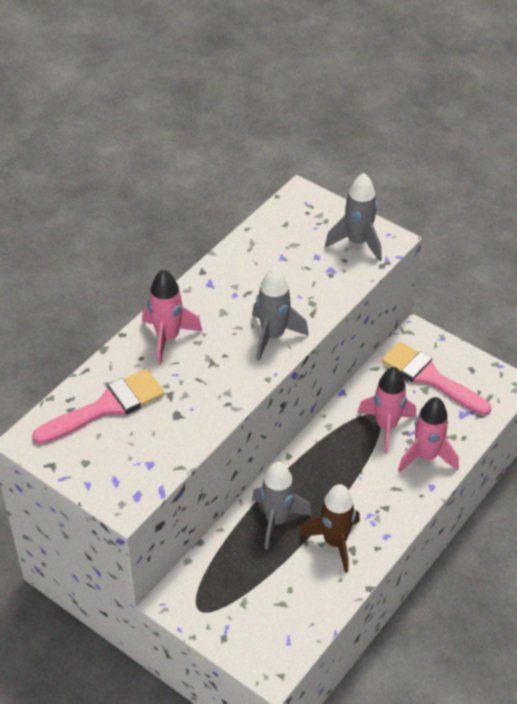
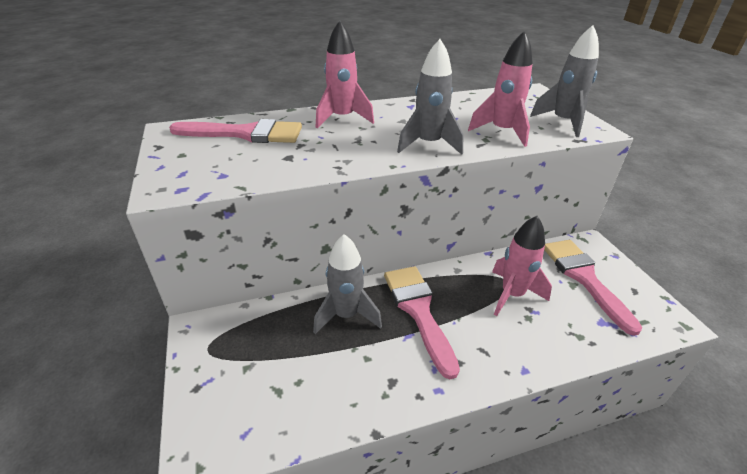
camera: 35 degrees right, 10 degrees down
(327, 483) = (418, 311): none -> pink brush
(335, 542) = (381, 364): brown rocket -> none
(426, 456) = (537, 339): pink rocket -> pink rocket (502, 132)

